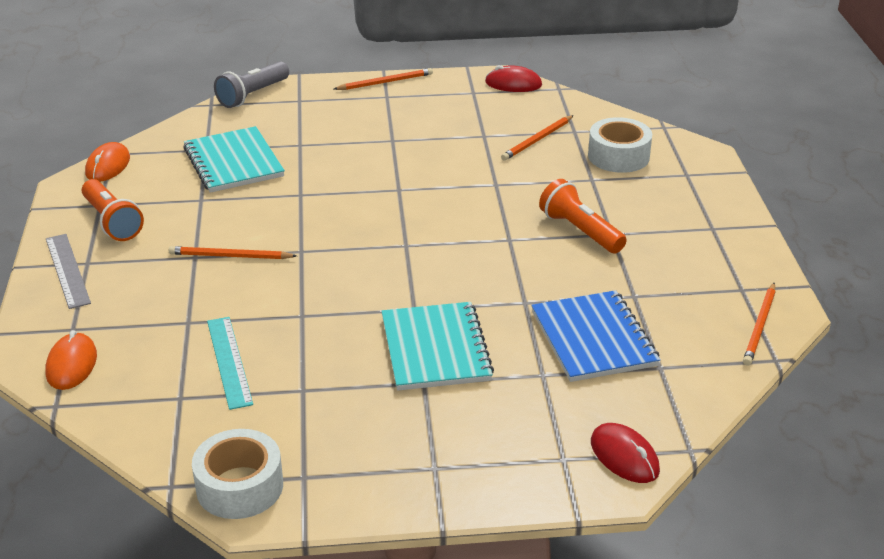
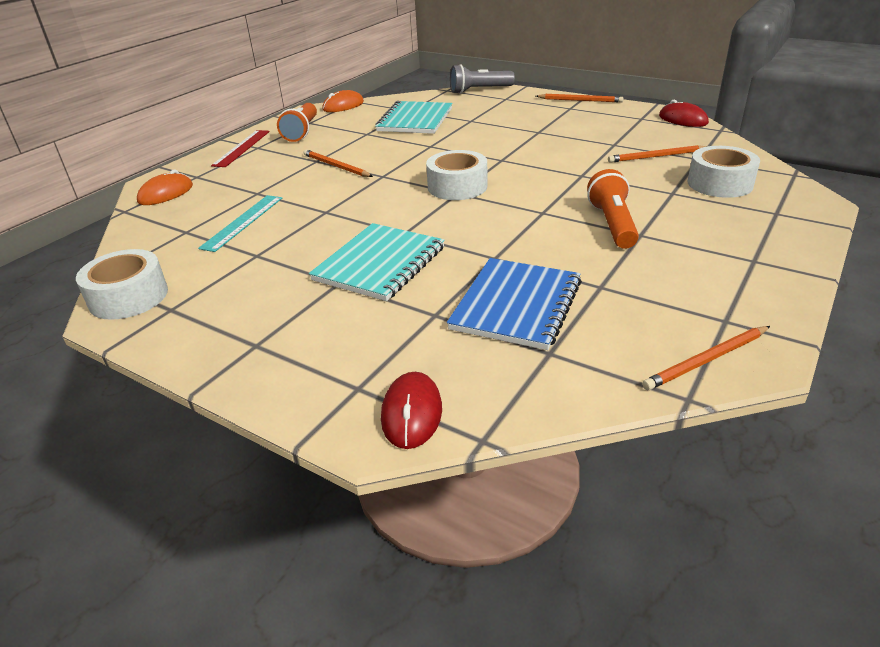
camera: 40 degrees right, 0 degrees up
(67, 270) = (241, 148): grey ruler -> red ruler
(397, 238) = (457, 187): none -> white tape

